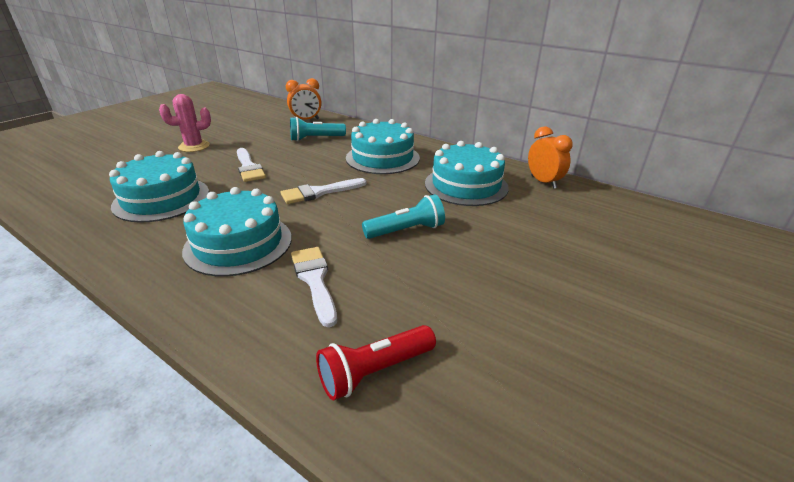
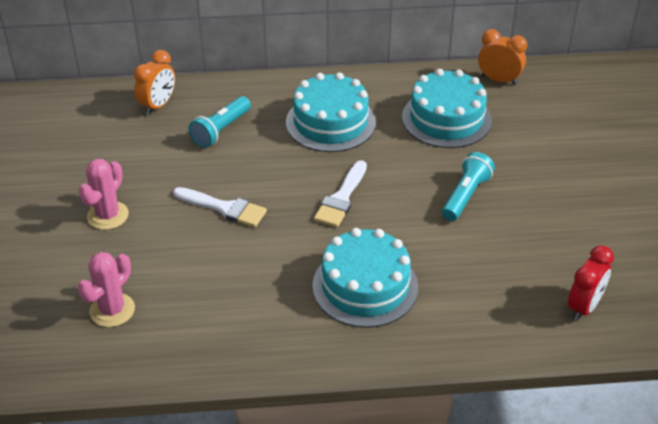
camera: 40 degrees left, 10 degrees up
(106, 181) = (112, 310): none -> pink cactus
(161, 199) = (214, 291): turquoise cake -> none
(314, 280) = (467, 277): white brush -> none
(374, 371) = (584, 307): red flashlight -> red clock

